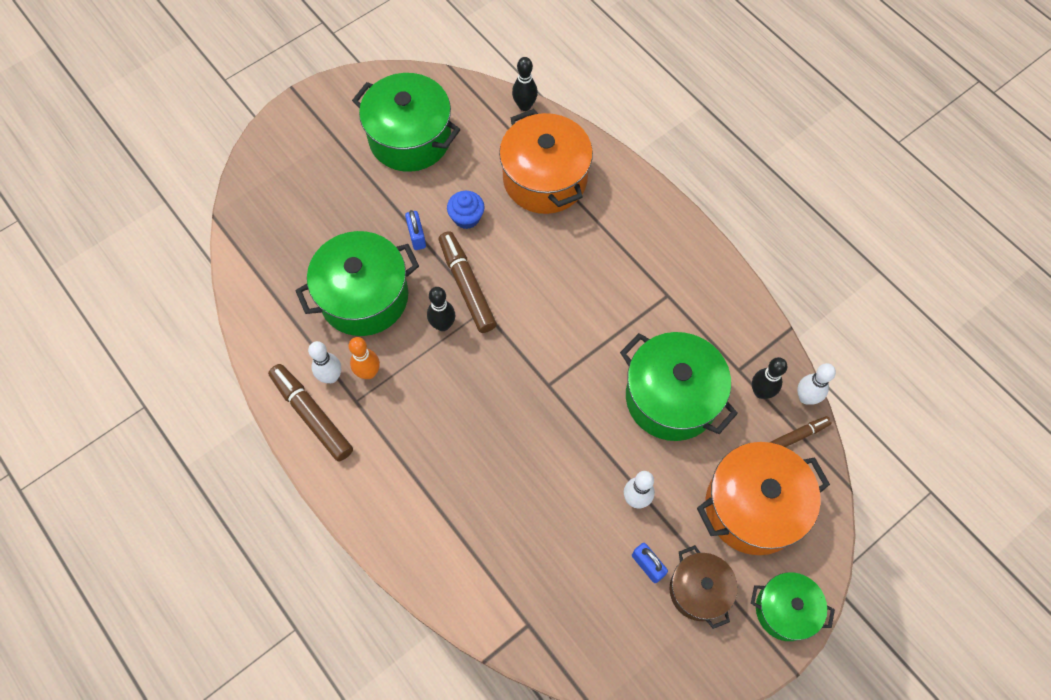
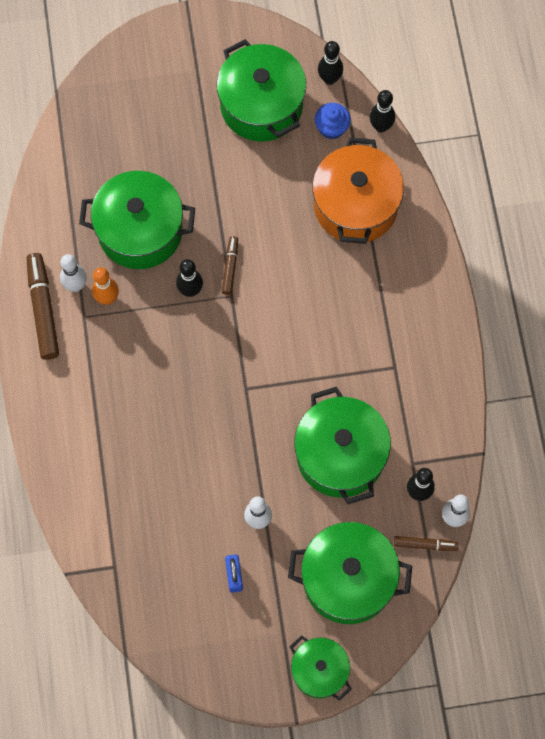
camera: 30 degrees right, 5 degrees up
(416, 236) = (214, 200): blue padlock -> none
(456, 89) = (329, 79): none -> black bowling pin
(466, 217) = (266, 205): blue cupcake -> blue cupcake (331, 128)
(467, 286) = (230, 267): brown marker -> brown marker, size x0.55
(699, 590) = (261, 617): brown pot -> none
(753, 507) = (348, 579): orange pot -> green pot

